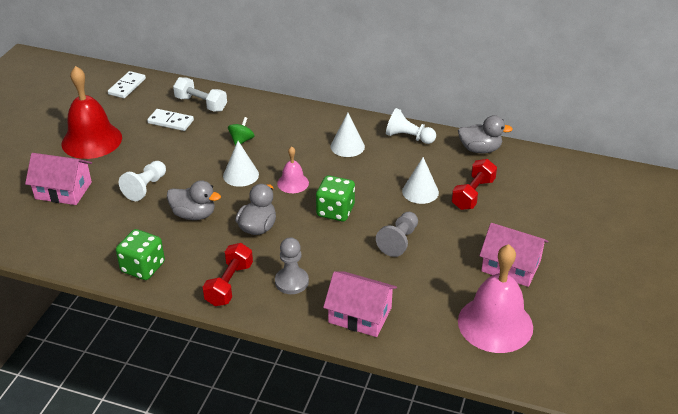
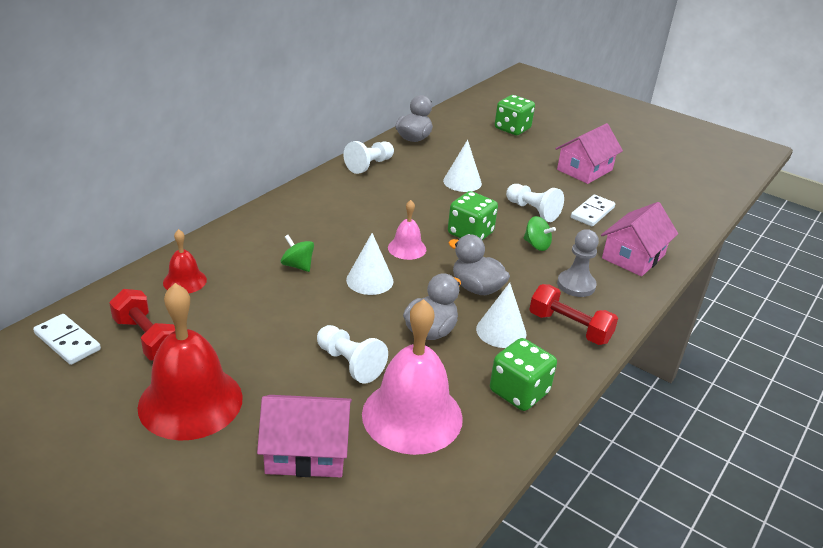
camera: 75 degrees left, 5 degrees down
(63, 190) = (306, 451): pink house -> pink house turned 60 degrees clockwise
(170, 121) = (206, 314): white domino -> white domino (592, 212)
(201, 104) = (184, 281): white dumbbell -> red bell
(341, 251) = (536, 245): none -> green spinning top
(347, 146) = (361, 201): white cone -> white cone (501, 331)
(399, 241) = (532, 211): grey pawn -> white pawn
(473, 194) = (479, 159): red dumbbell -> red dumbbell (147, 339)
(495, 324) = (654, 195): pink bell -> pink bell (412, 415)
(560, 204) = (512, 129): none -> green dice

